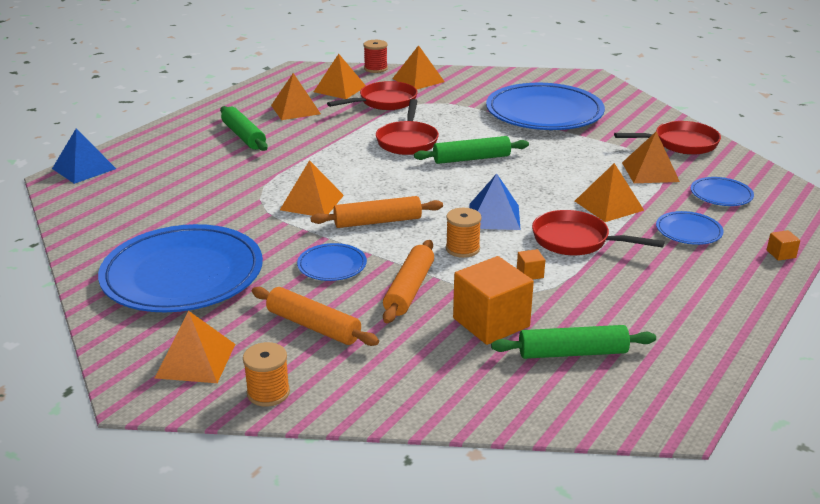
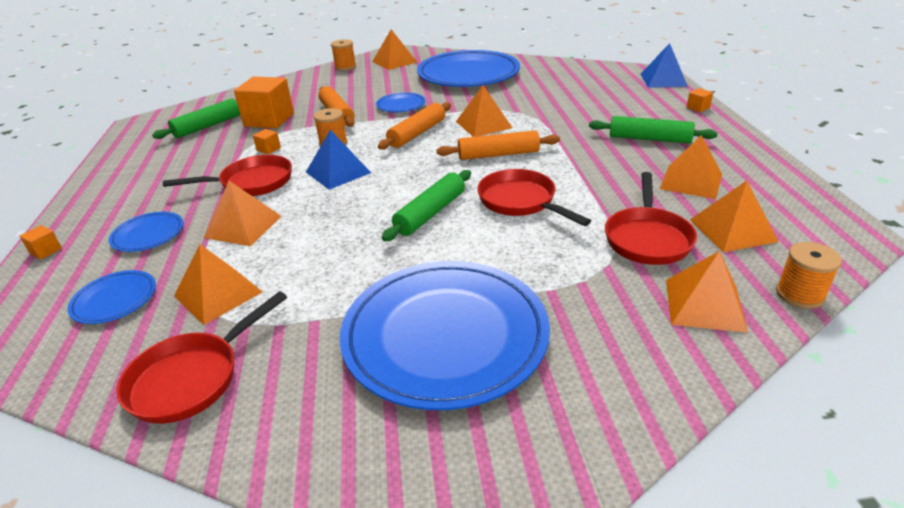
camera: 140 degrees right, 5 degrees up
(149, 138) = (698, 107): none -> orange cube
(313, 326) = (364, 85): orange rolling pin -> orange rolling pin (498, 155)
(375, 69) = (799, 294): red spool -> orange spool

